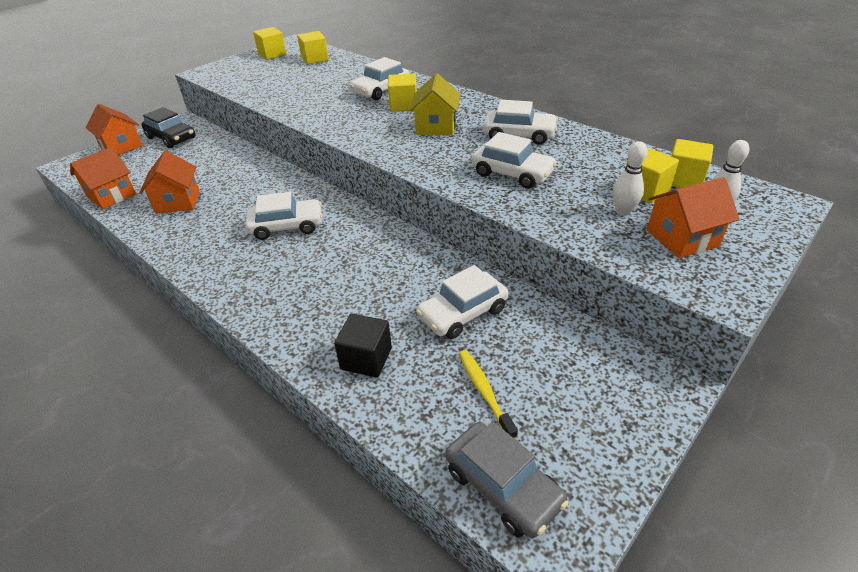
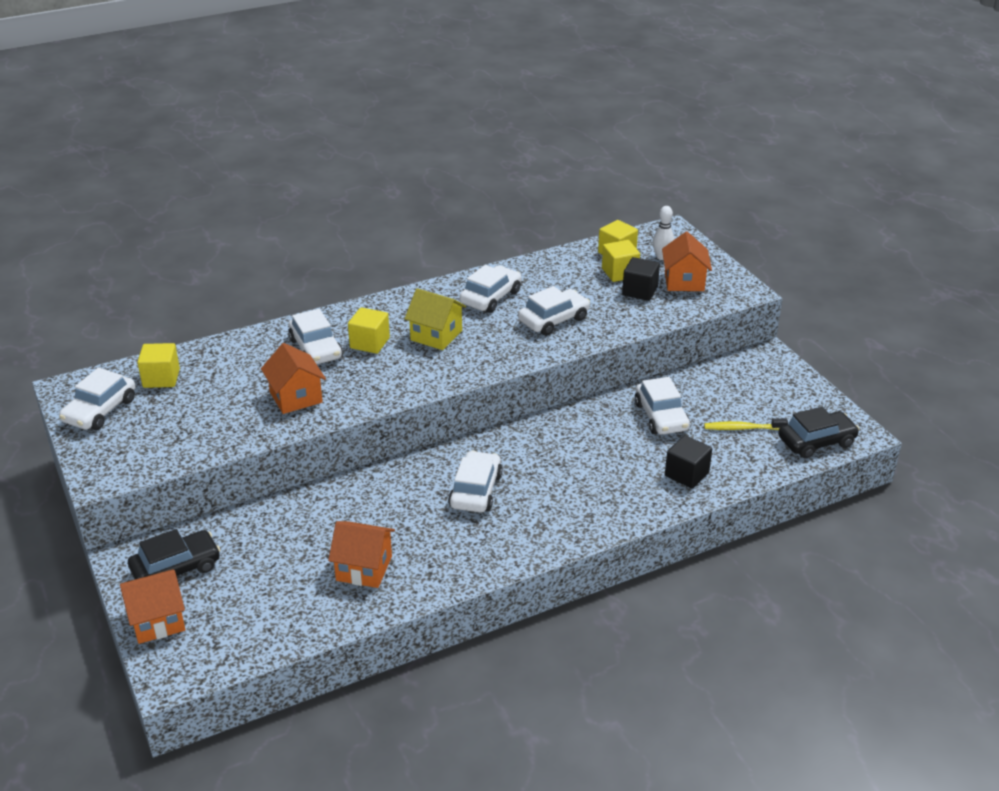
camera: 70 degrees left, 5 degrees down
(111, 195) = (302, 627): orange house -> orange house (296, 397)
(272, 54) = (100, 410): yellow cube -> white car
(503, 486) = (816, 442): grey car -> black car
(623, 211) = (640, 291): white bowling pin -> black cube

